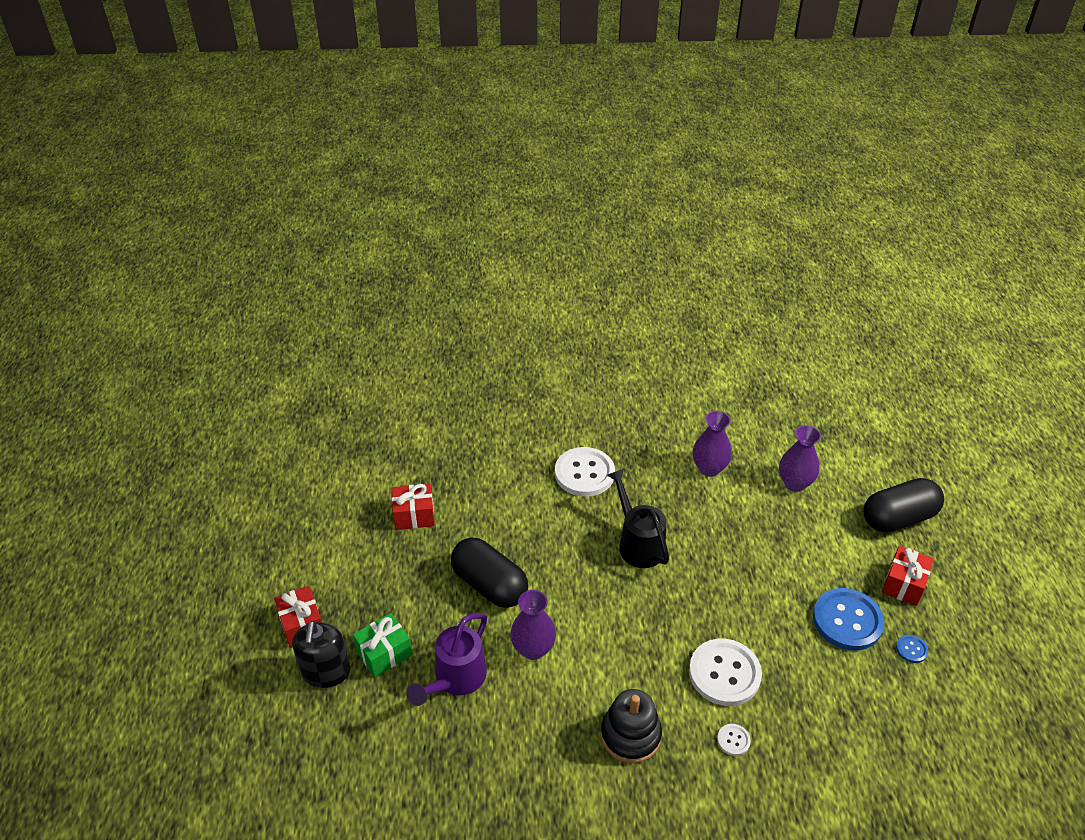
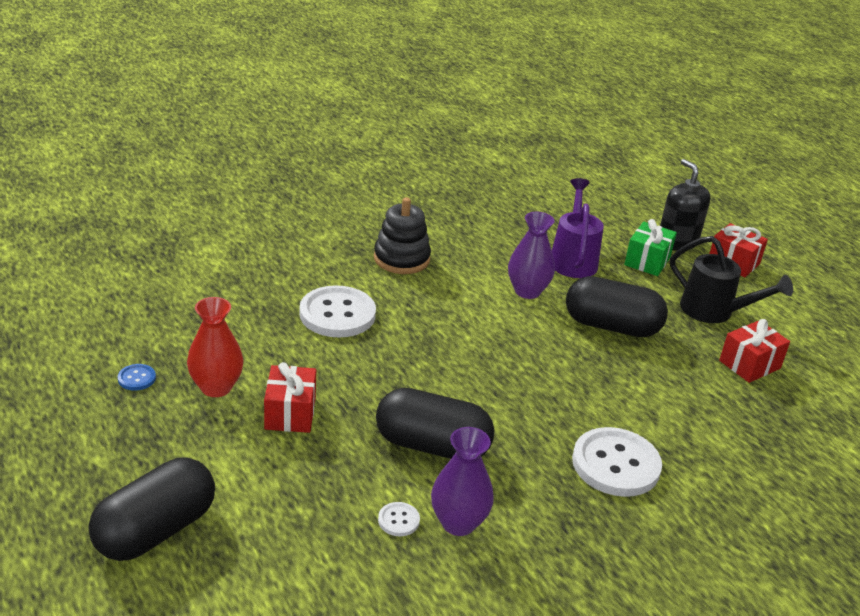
camera: 150 degrees right, 10 degrees down
(638, 543) = (492, 402): black watering can -> black watering can (714, 312)
(700, 522) = (432, 446): none -> black capsule
(733, 740) = (310, 274): white button -> white button (398, 520)
(794, 483) = (324, 538): purple vase -> none
(847, 620) = (216, 387): blue button -> red vase
(903, 584) = (146, 443): red gift -> red gift (290, 413)

